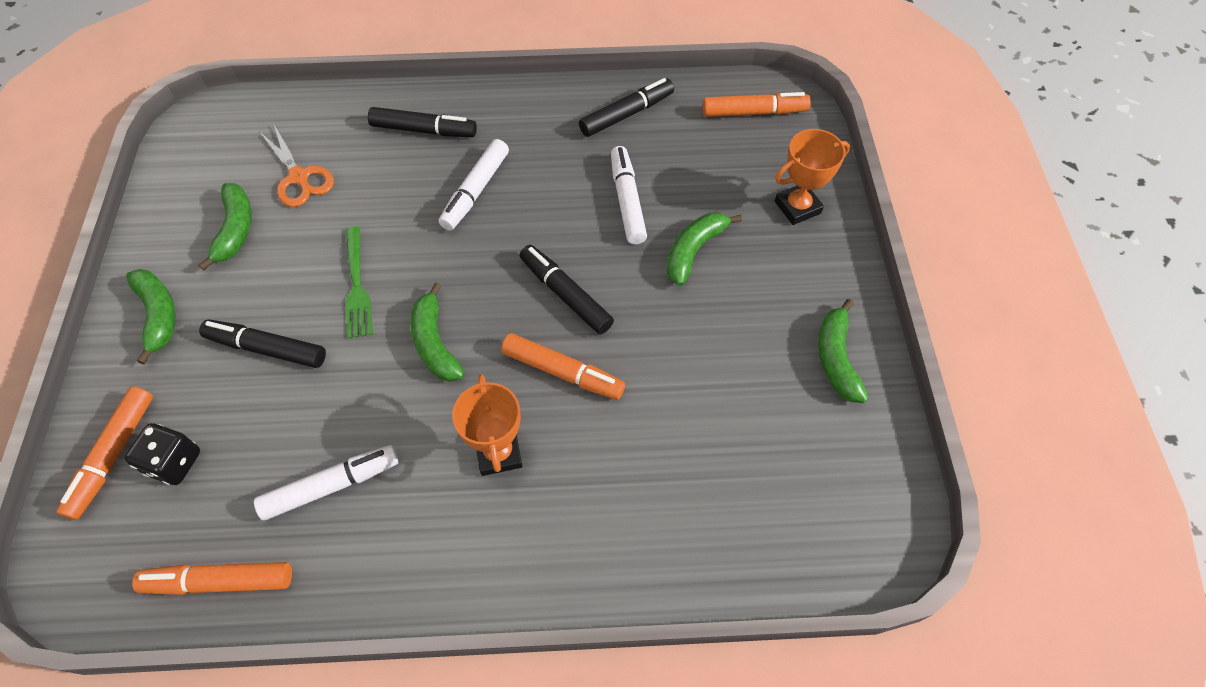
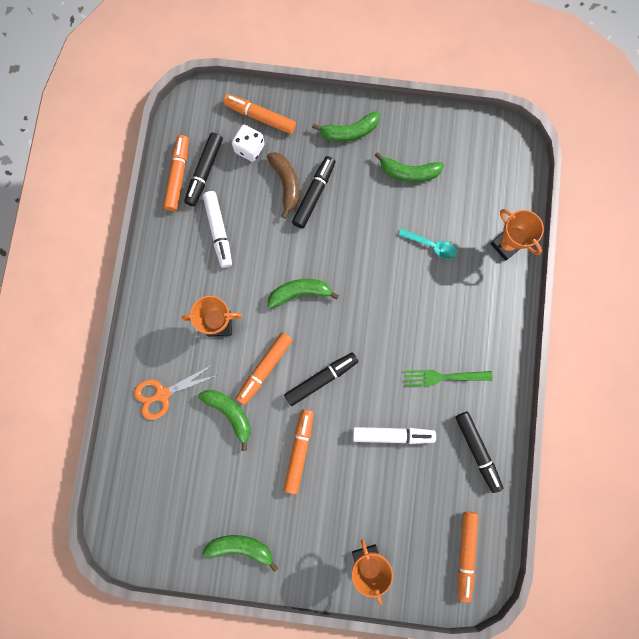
camera: 100 degrees right, 20 degrees up
(174, 462) = (249, 149): black dice -> white dice
(246, 393) = (286, 184): none -> brown banana
(299, 177) = (448, 211): orange scissors -> orange scissors (162, 394)
(348, 113) = (506, 245): none -> orange trophy
(351, 190) = (431, 245): none -> turquoise spoon
(357, 286) = (351, 248): green fork -> green fork (443, 377)
(424, 130) = (481, 298): black marker -> black marker (204, 172)
(476, 191) = (418, 329): white marker -> none
(676, 306) = (299, 450): none -> orange marker
(694, 250) = (341, 473): green banana -> green banana (230, 413)

